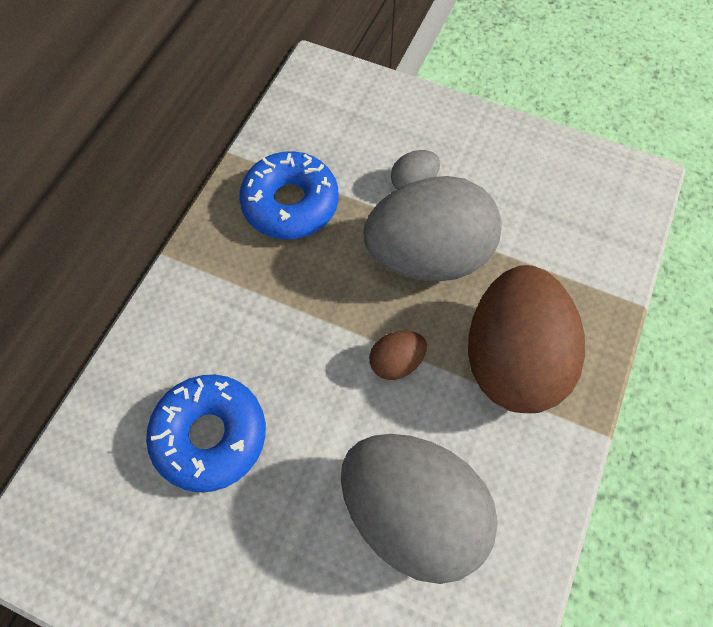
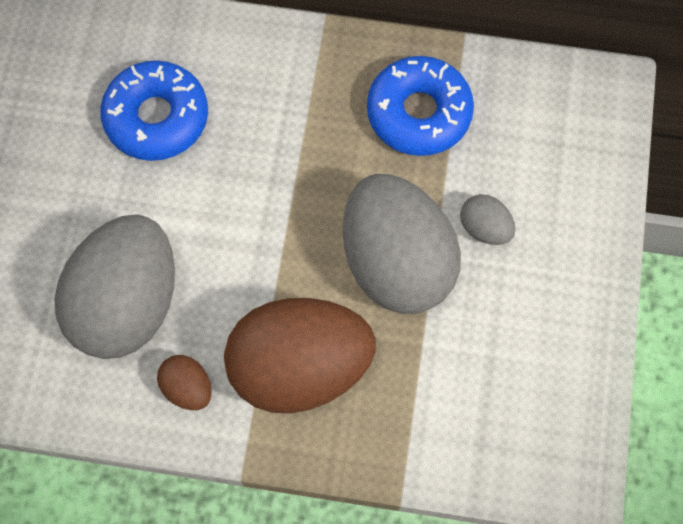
camera: 75 degrees right, 5 degrees up
(396, 362) = (267, 258): brown egg -> brown egg (187, 388)

